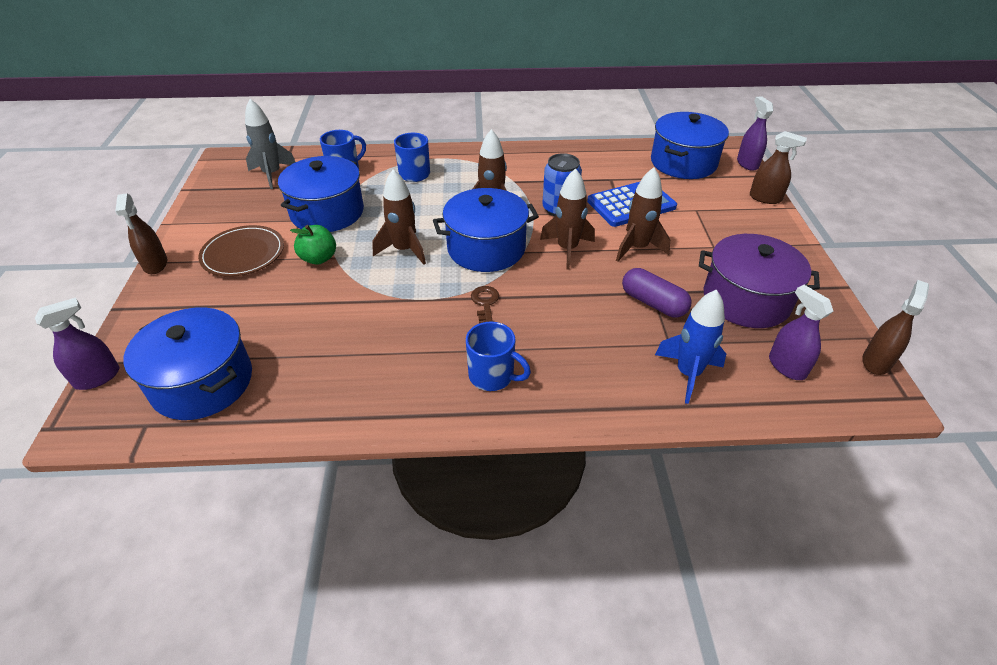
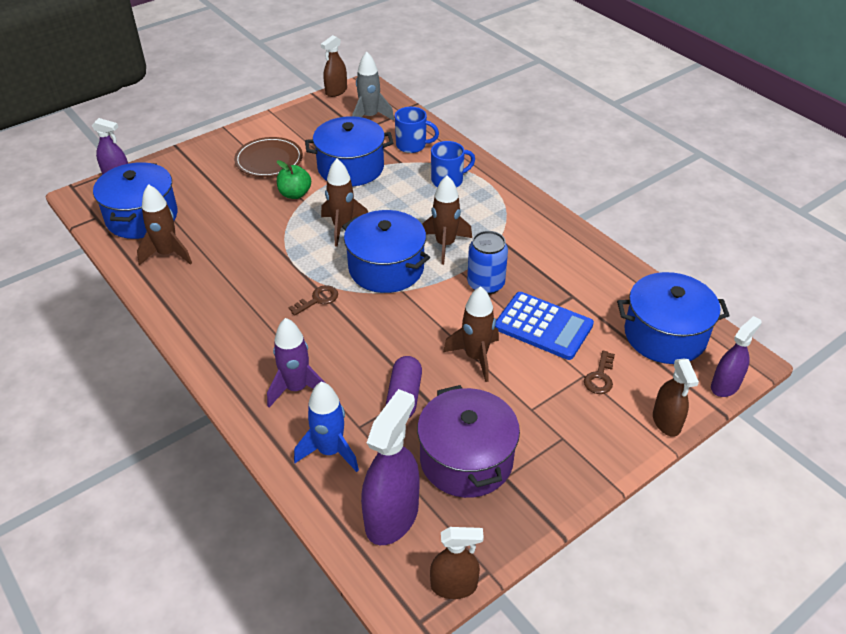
camera: 55 degrees right, 0 degrees up
(155, 264) = (227, 133): brown spray bottle -> brown spray bottle (336, 91)
(492, 376) = (242, 340): blue mug -> none
(567, 249) = (430, 314): brown rocket -> brown rocket (167, 254)
(592, 364) = (297, 388): none -> purple rocket
(703, 204) = (600, 377): none -> brown key
(786, 366) = (392, 516): purple spray bottle -> purple spray bottle, size x1.65

